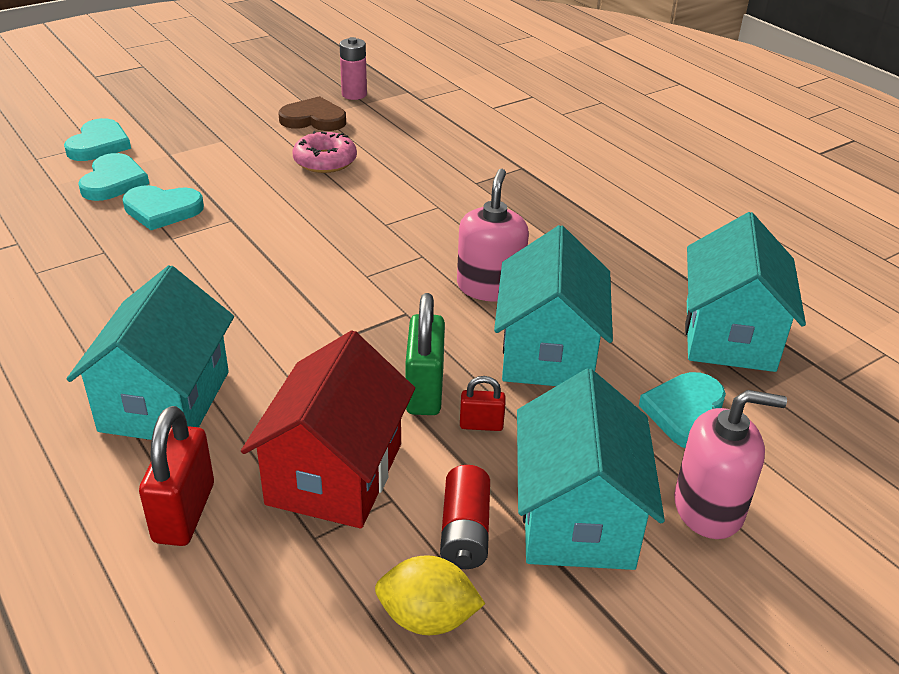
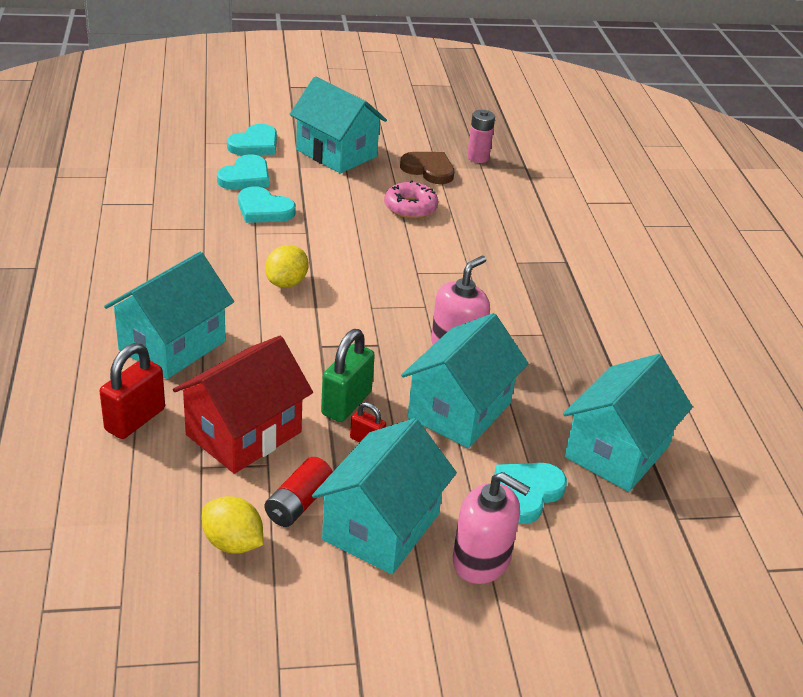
camera: 25 degrees right, 0 degrees up
(201, 129) = (336, 153): none -> turquoise house
(251, 281) = (286, 283): none -> yellow lemon

